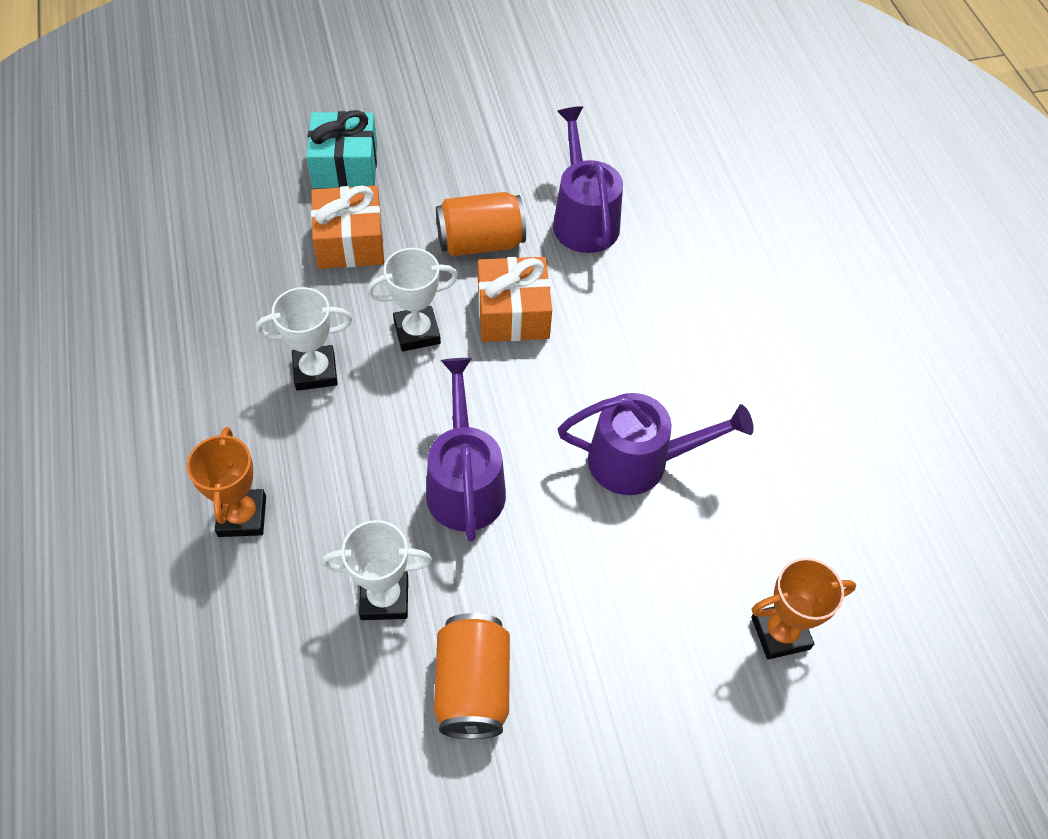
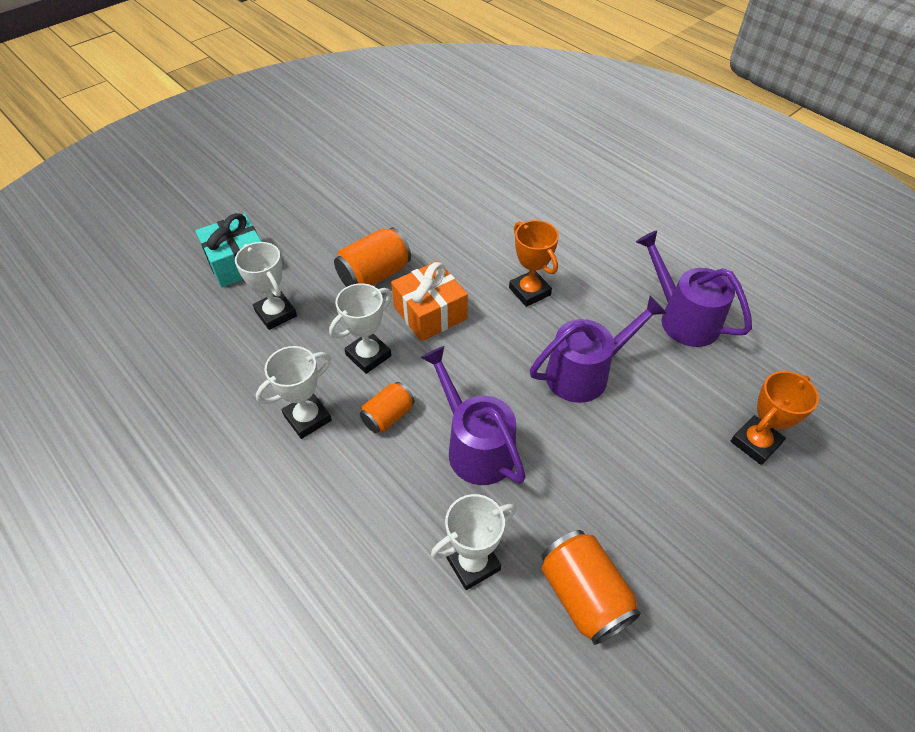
camera: 25 degrees left, 5 degrees down
(242, 516) = (317, 558): orange trophy -> orange trophy (529, 291)
(350, 242) = (276, 313): orange gift -> white trophy
(396, 408) = (388, 416): none -> orange can
(583, 218) = (436, 231): purple watering can -> purple watering can (682, 318)

